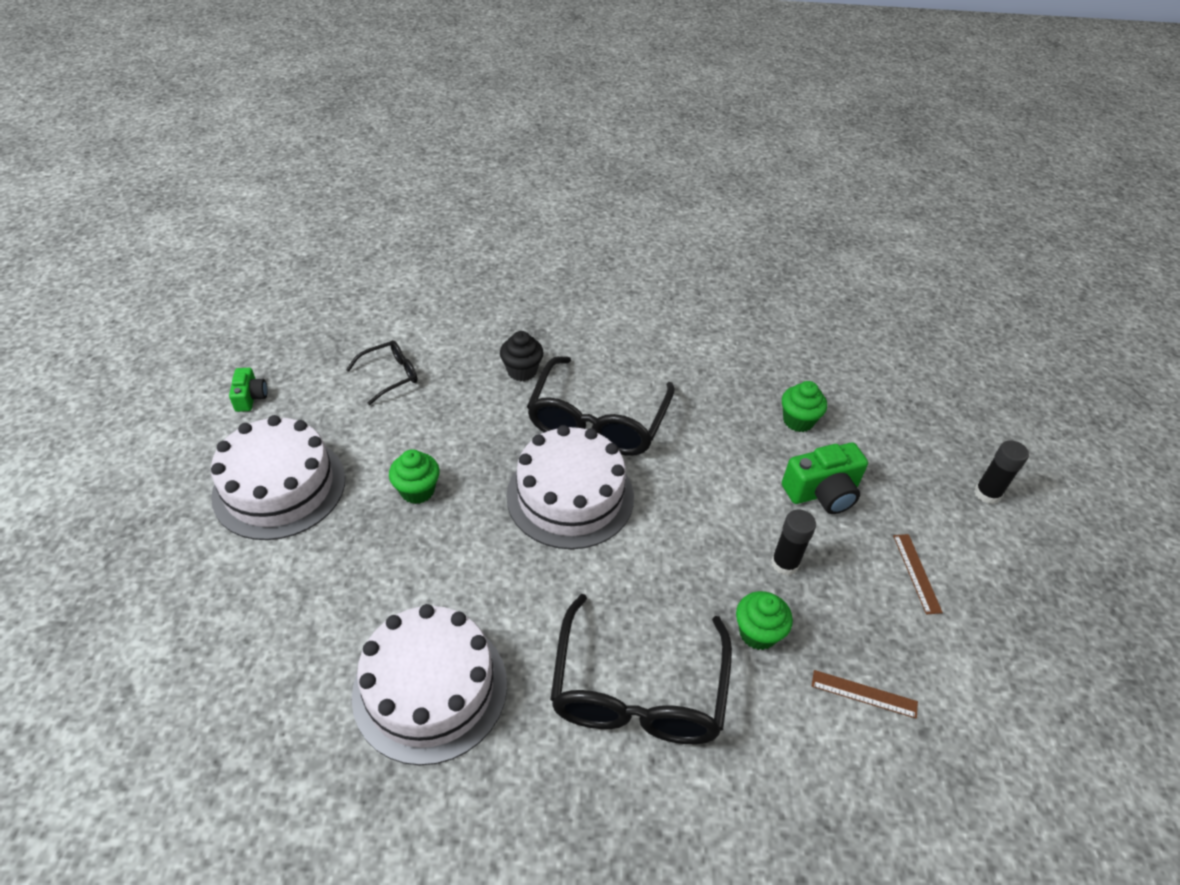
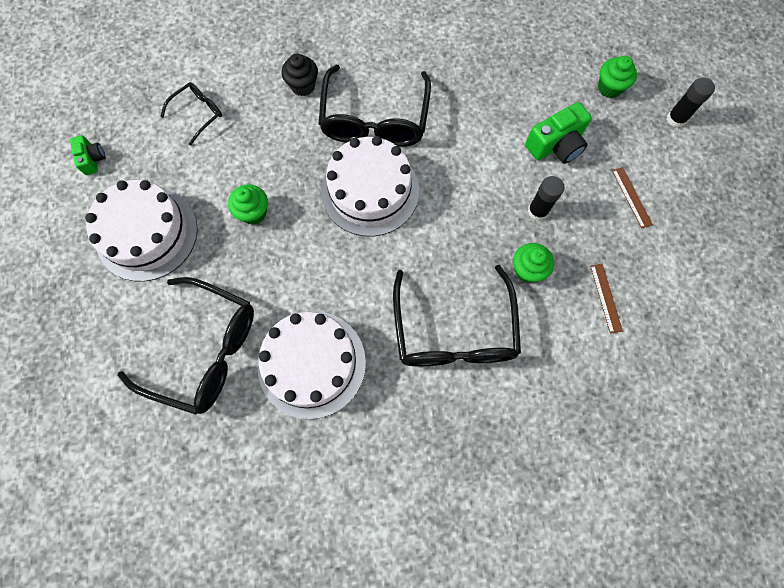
camera: 10 degrees left, 25 degrees up
(293, 637) = (203, 350): none -> black glasses
(798, 421) = (528, 85): green cupcake -> green cupcake (609, 88)
(864, 694) = (606, 298): brown ruler -> brown ruler turned 75 degrees clockwise

